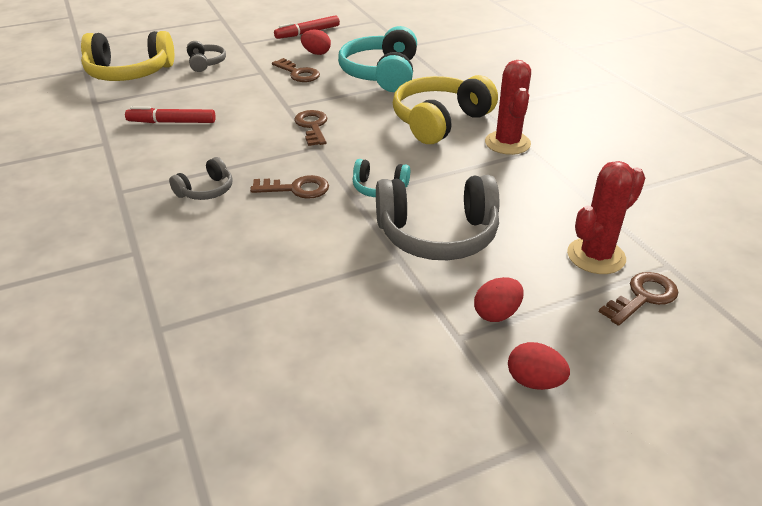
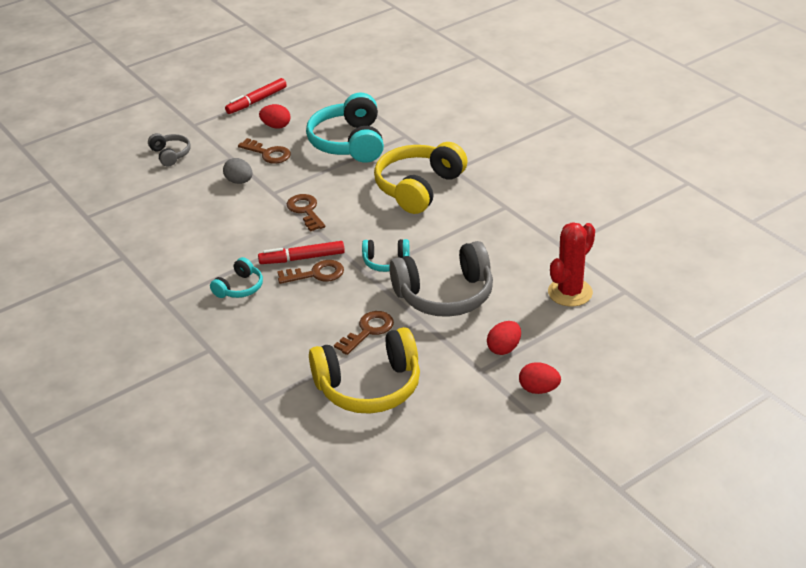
camera: 10 degrees left, 0 degrees up
(129, 73) = (100, 178): yellow headphones -> yellow headphones (369, 387)
(172, 122) = (173, 226): red marker -> red marker (302, 258)
(206, 190) = (239, 288): grey headphones -> turquoise headphones
(258, 92) = (239, 181): none -> grey egg
(507, 143) = (483, 201): red cactus -> none
(643, 297) = (607, 318): brown key -> brown key (368, 331)

